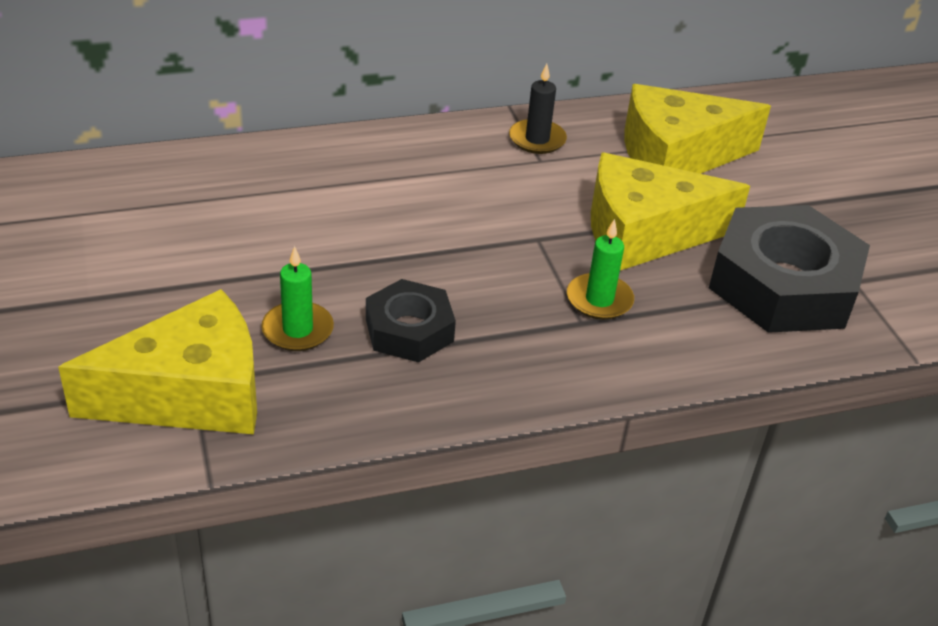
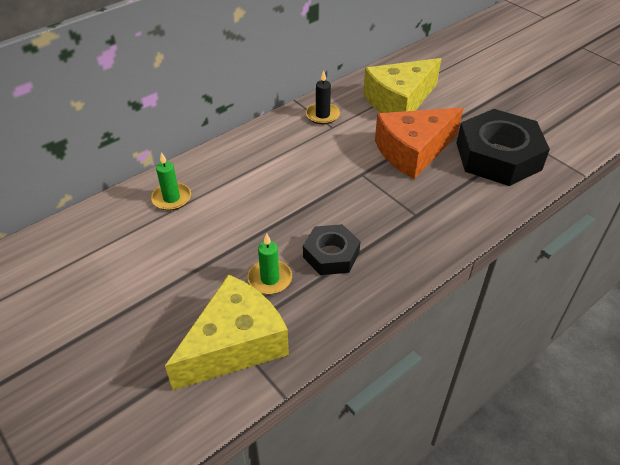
camera: 20 degrees left, 5 degrees up
(599, 300) = (416, 198): green candle -> green candle (171, 198)
(644, 233) = (413, 151): yellow cheese -> orange cheese

